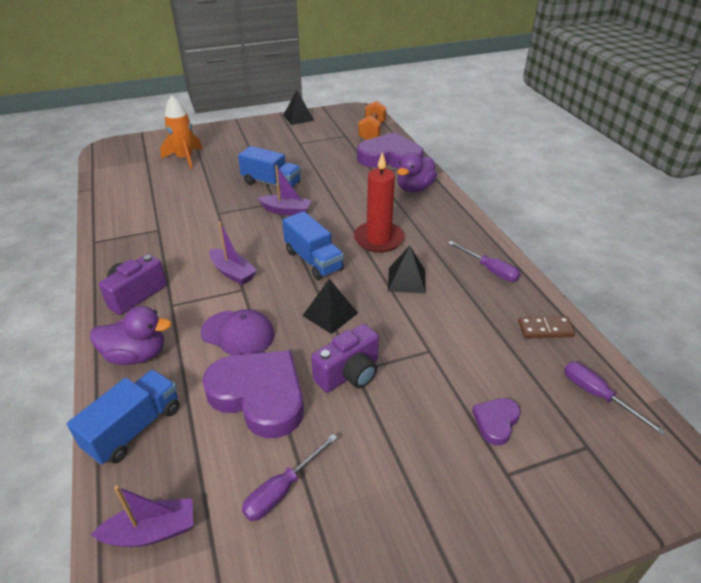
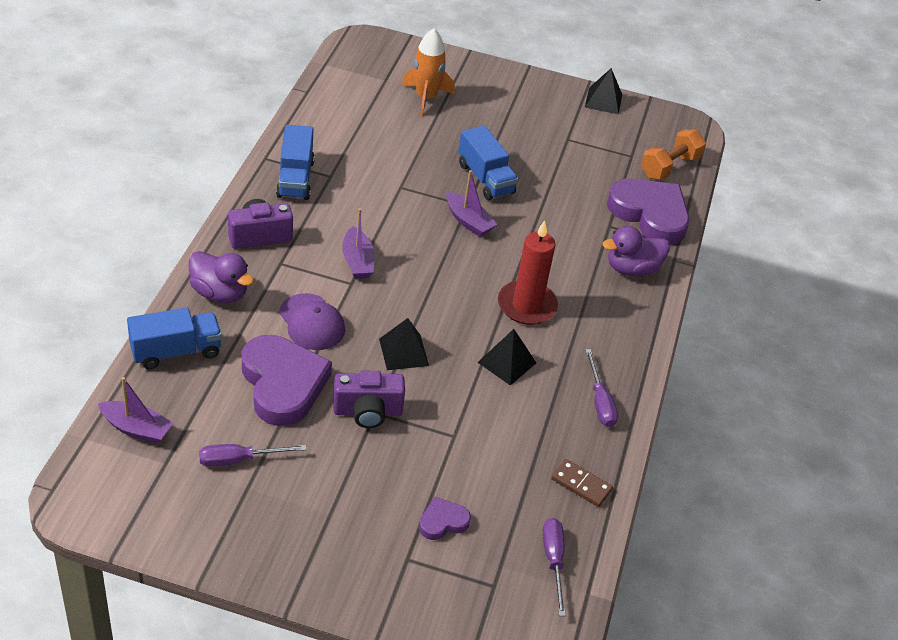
camera: 30 degrees right, 5 degrees up
(313, 260) = (441, 291): blue truck -> blue truck (295, 178)

